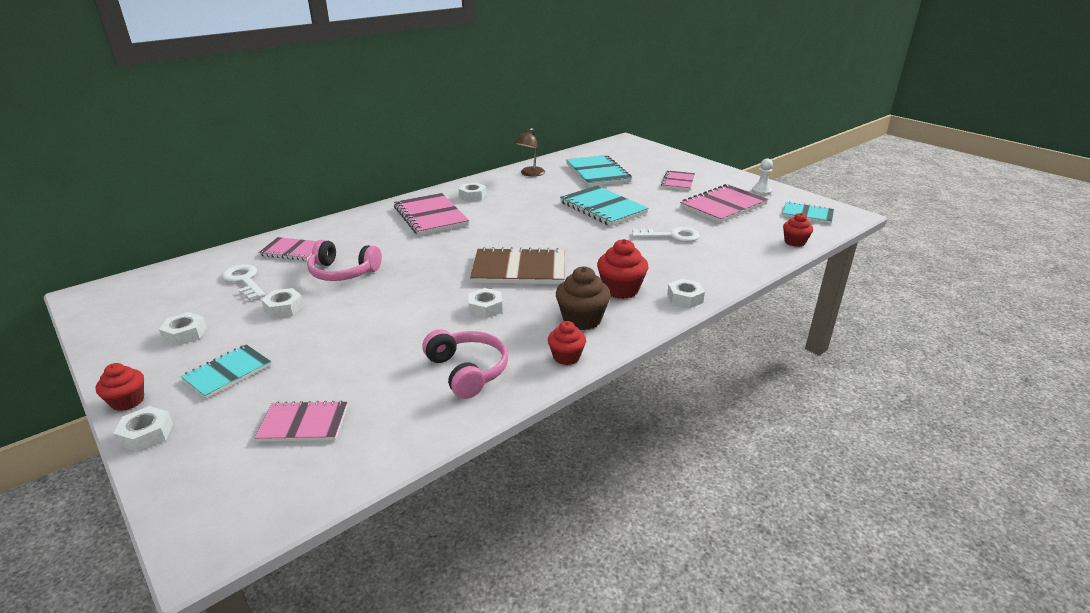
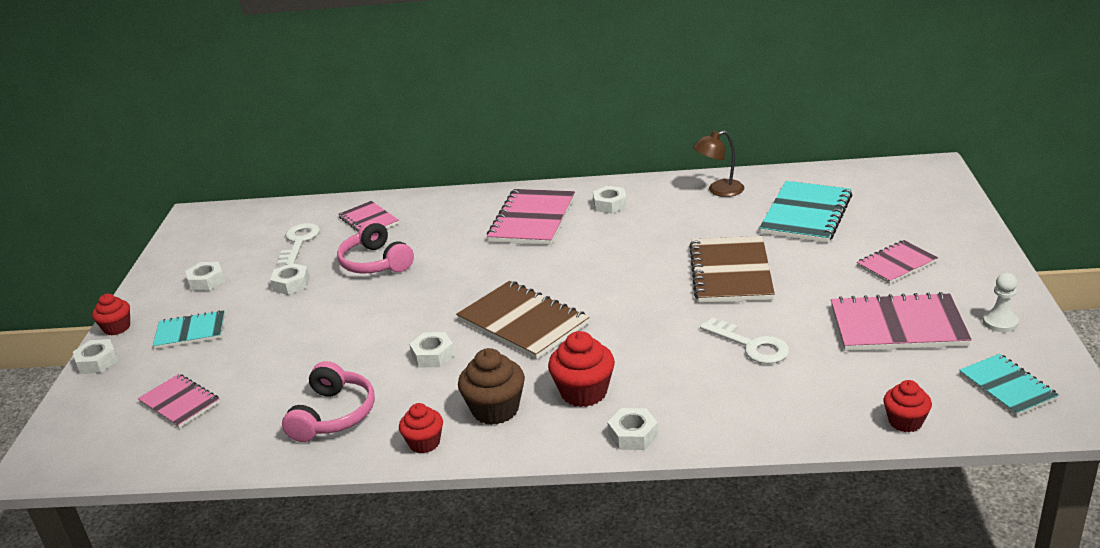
camera: 45 degrees right, 0 degrees up
(603, 208) = (730, 272): turquoise notebook -> brown notebook

